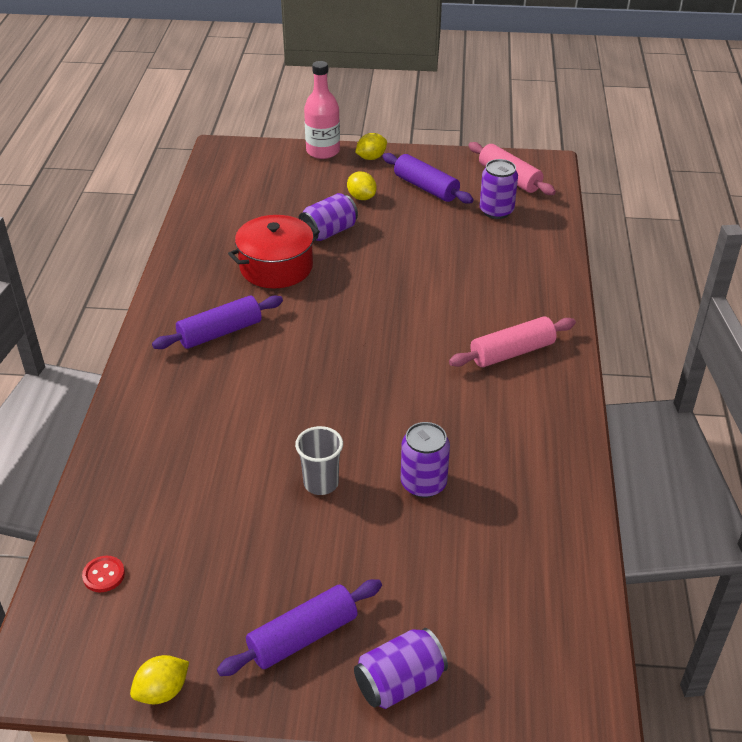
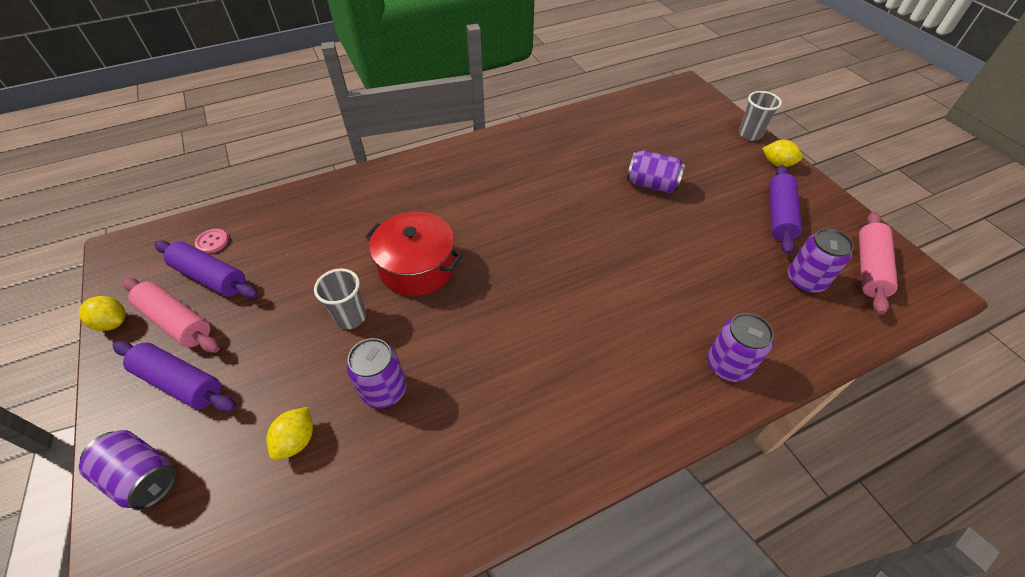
camera: 60 degrees right, 10 degrees up
(104, 575) = (212, 242): red button -> pink button
(220, 332) = (481, 183): purple rolling pin -> purple rolling pin (210, 277)
(276, 267) = (580, 176): red pot -> red pot (417, 267)
(323, 151) = (749, 134): pink bottle -> grey cup
(361, 197) = (717, 182): yellow lemon -> yellow lemon (297, 440)
(512, 352) = (606, 385): pink rolling pin -> pink rolling pin (177, 321)
(538, 285) = (727, 365): none -> purple can

